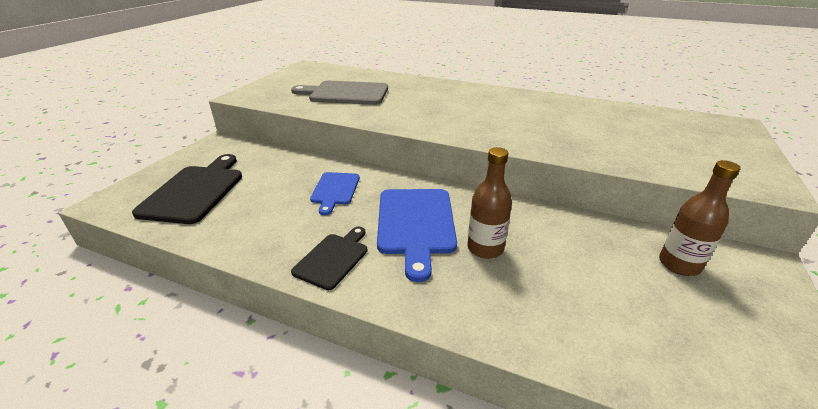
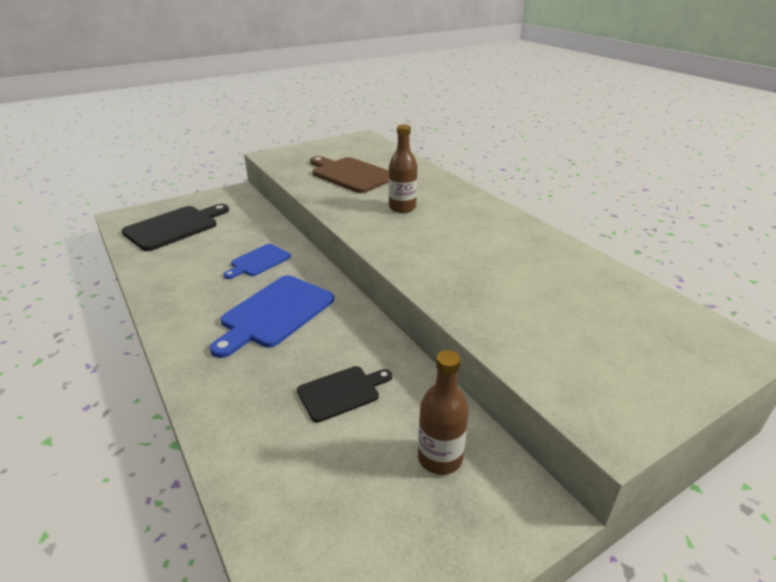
camera: 35 degrees right, 0 degrees up
(333, 258) = (187, 313): black cutting board -> black cutting board (342, 392)
(345, 93) = (351, 174): grey cutting board -> brown cutting board
(485, 248) = (295, 356): brown bottle -> brown bottle (402, 207)

